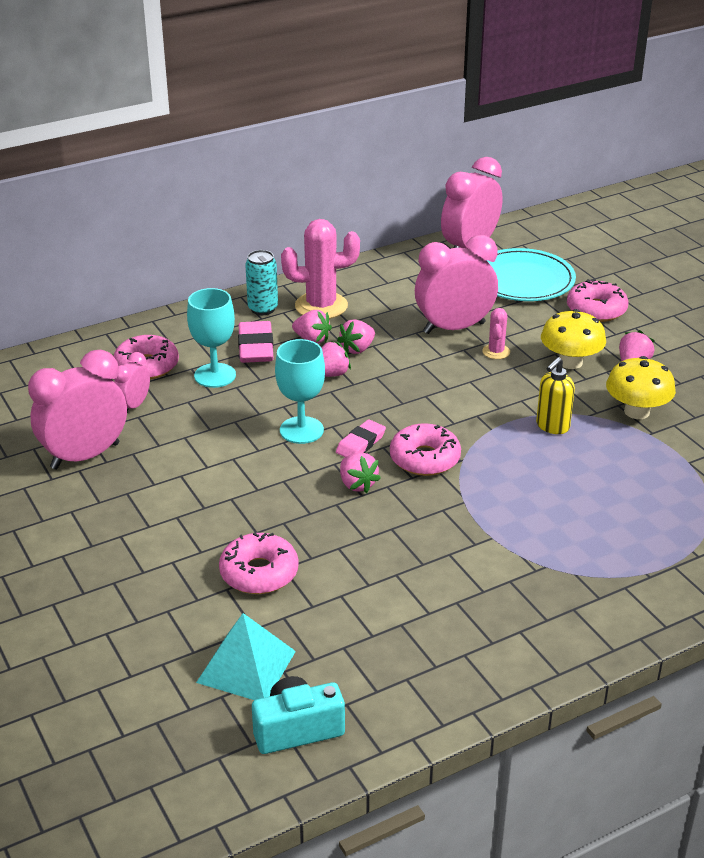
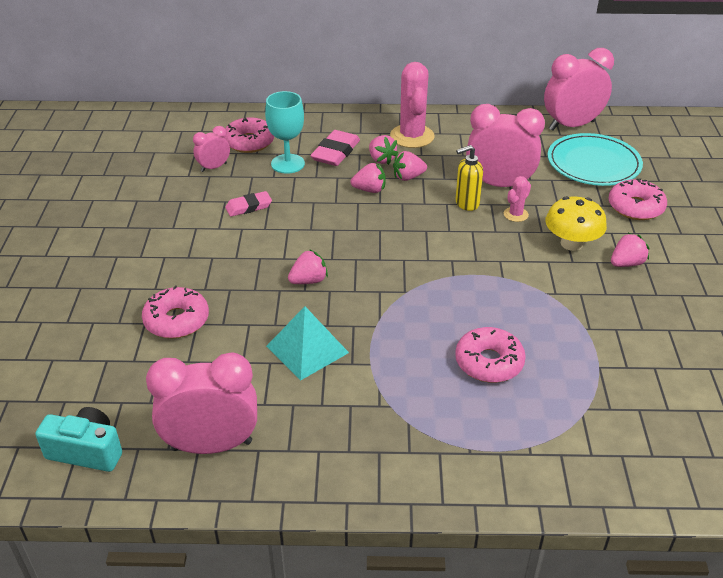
camera: 30 degrees right, 5 degrees up
(85, 456) = (149, 192): pink clock -> pink clock (212, 445)
(246, 666) = (100, 387): turquoise pyramid -> turquoise pyramid (307, 349)
(263, 309) = (367, 126): turquoise can -> none
(301, 430) = (308, 225): turquoise goblet -> none
(321, 306) = (412, 136): pink cactus -> pink cactus turned 60 degrees clockwise
(357, 484) = (309, 281): pink strawberry -> pink strawberry turned 120 degrees counterclockwise
(360, 443) = (341, 250): pink eraser -> pink eraser (249, 207)
(424, 459) = (378, 280): pink donut -> pink donut (489, 362)
(552, 426) = (505, 291): yellow soap dispenser -> yellow soap dispenser (466, 203)
(636, 411) = (592, 305): yellow mushroom -> none

